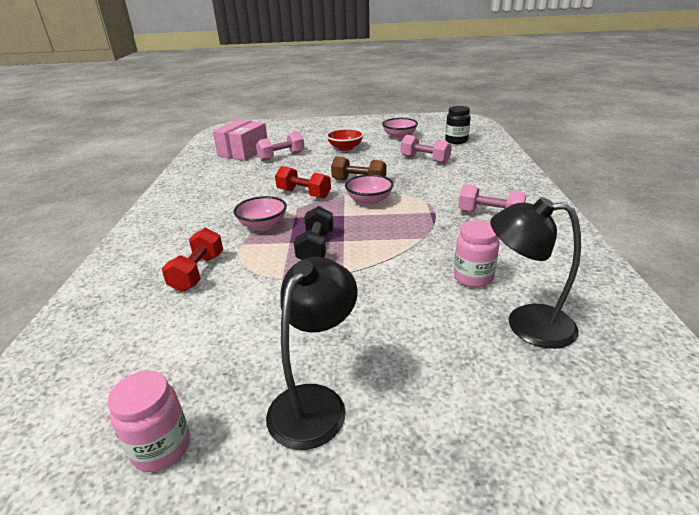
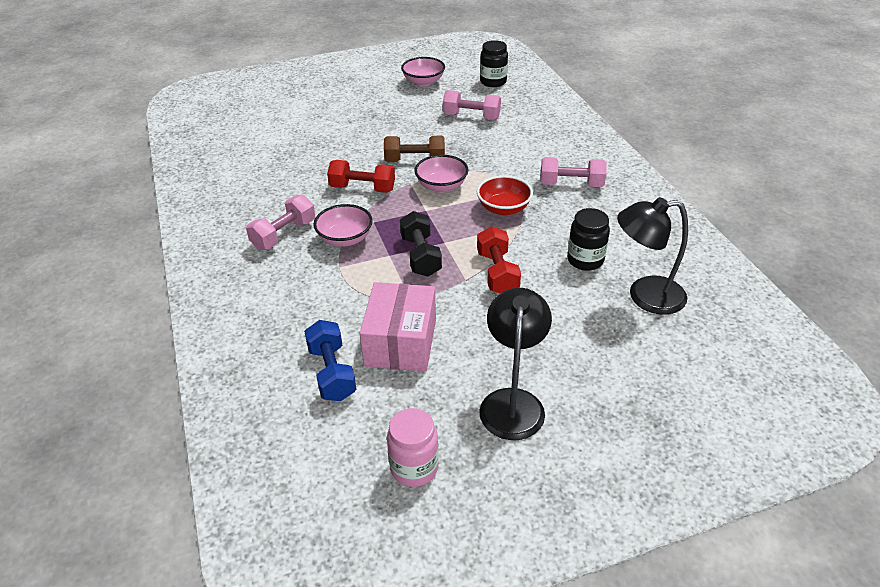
camera: 20 degrees left, 10 degrees up
(165, 327) = (332, 372): none -> blue dumbbell
(198, 272) = (317, 309): red dumbbell -> red dumbbell (497, 273)
(243, 152) = (240, 134): pink box -> pink box (401, 342)
(281, 156) = (296, 134): pink dumbbell -> pink dumbbell (284, 234)
(345, 148) = (368, 110): red bowl -> red bowl (503, 208)
(473, 277) = (585, 260): pink jar -> black jar

